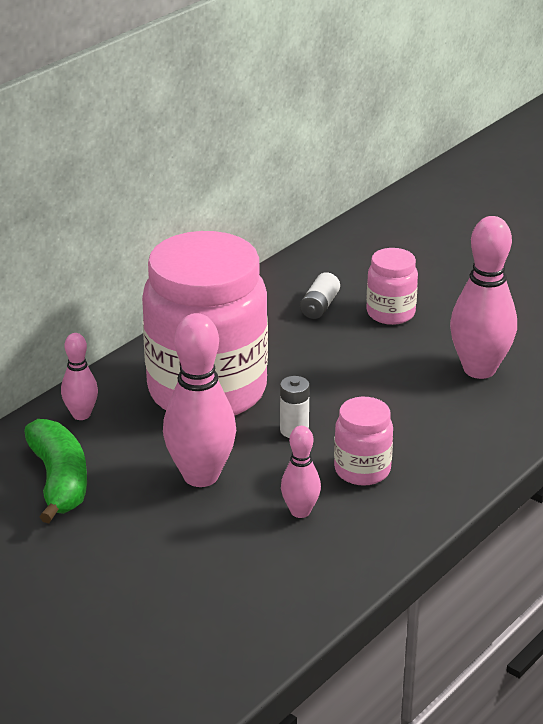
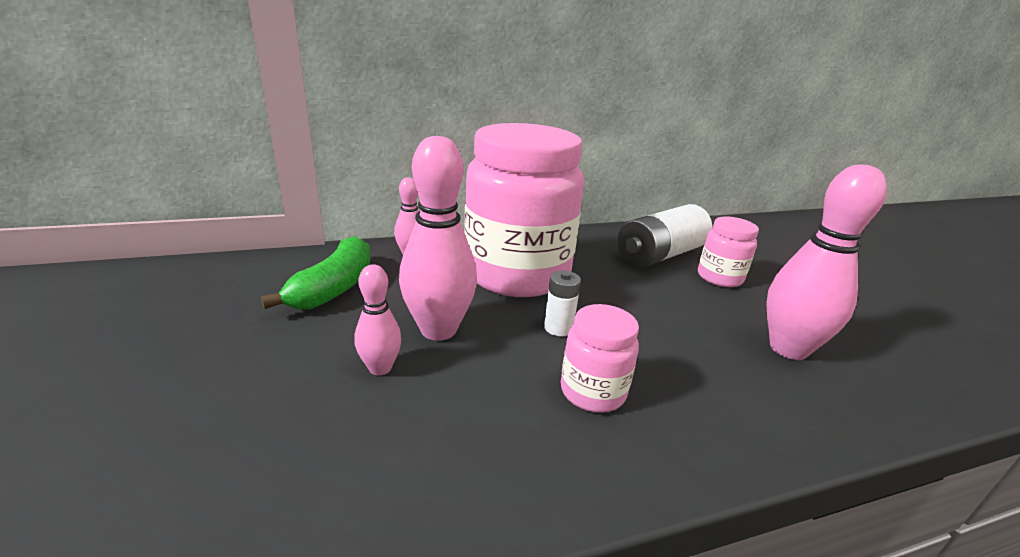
camera: 30 degrees right, 5 degrees down
(300, 511) = (489, 404): pink bowling pin -> pink bowling pin (380, 368)
(319, 306) = (659, 255): white battery -> white battery, size x2.08

